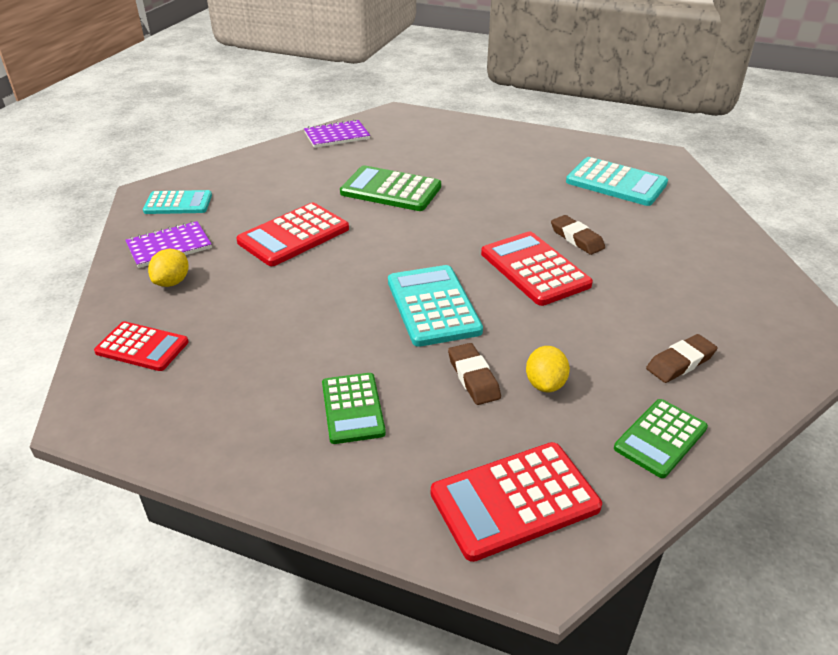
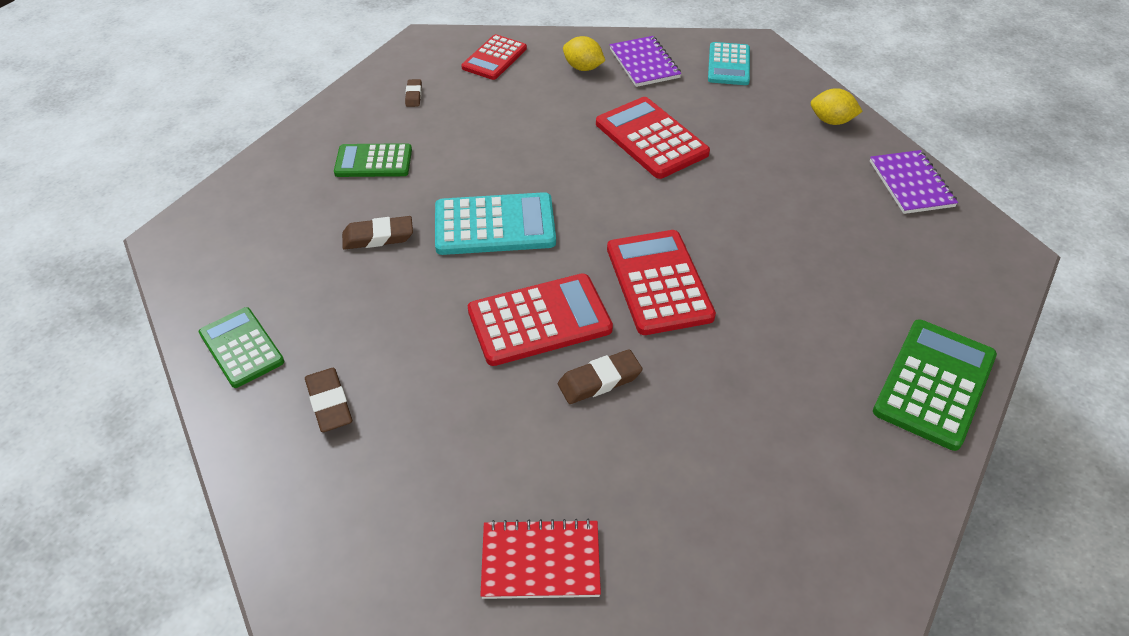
camera: 100 degrees right, 10 degrees up
(218, 401) = (414, 95): none -> brown eraser
(391, 190) = (749, 220): green calculator -> green calculator (934, 384)
(514, 500) = (233, 236): red calculator -> red calculator (659, 282)
(545, 384) = (347, 284): yellow lemon -> yellow lemon (831, 121)
(616, 183) = (758, 480): turquoise calculator -> none
(726, 247) = (540, 561): none -> red notebook

